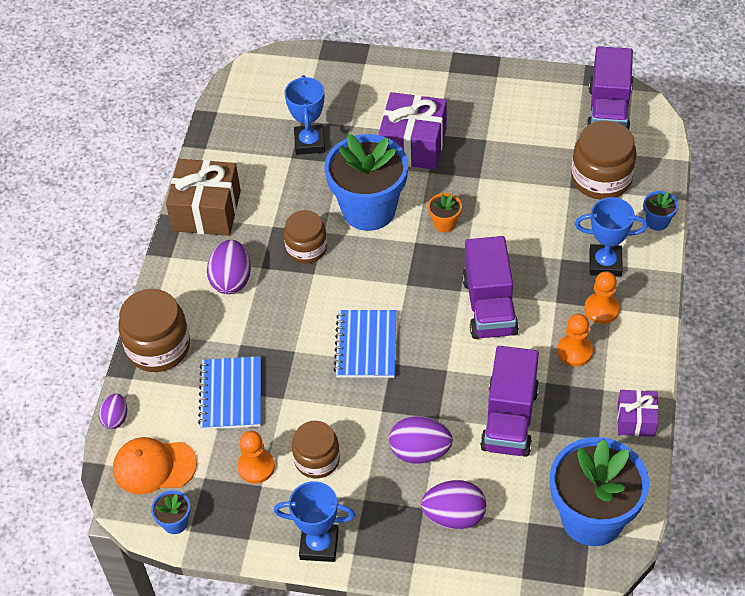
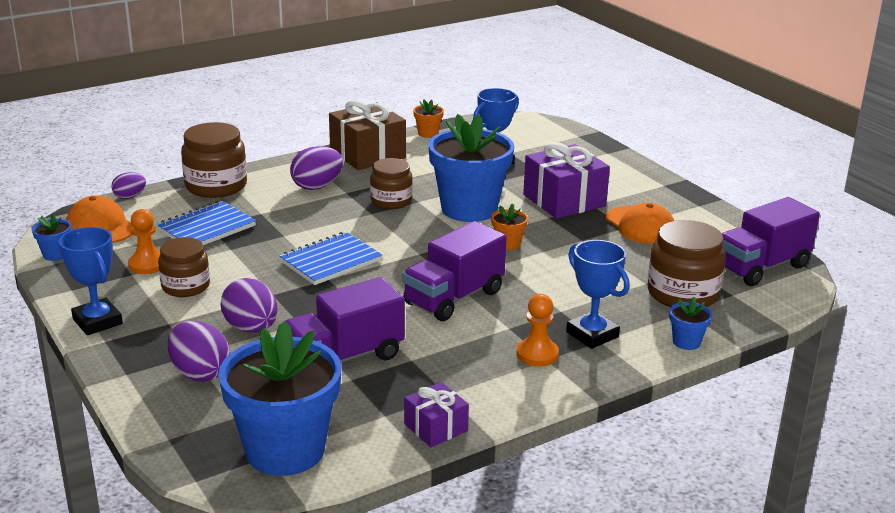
camera: 45 degrees right, 25 degrees down
(210, 147) = (428, 133): none -> orange flower pot
(493, 130) = (640, 226): none -> orange cap
(574, 351) = (468, 360): orange pawn -> none

